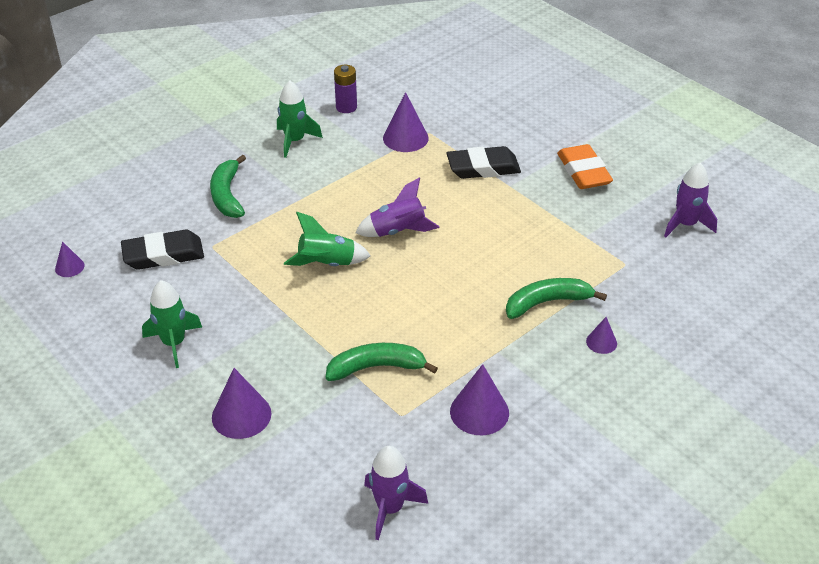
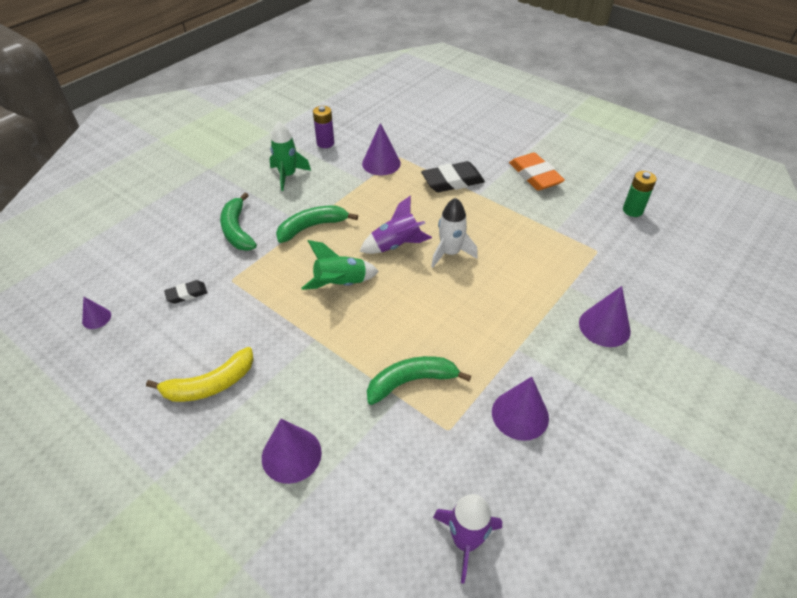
camera: 10 degrees left, 5 degrees up
(163, 255) = (187, 294): black eraser -> black eraser, size x0.53
(174, 343) = (210, 384): green rocket -> yellow banana
(456, 246) = (450, 253): none -> white rocket
(547, 302) = (544, 295): green banana -> green banana (312, 227)
(601, 342) = (604, 326): purple cone -> purple cone, size x1.81
(686, 224) = (632, 210): purple rocket -> green battery

